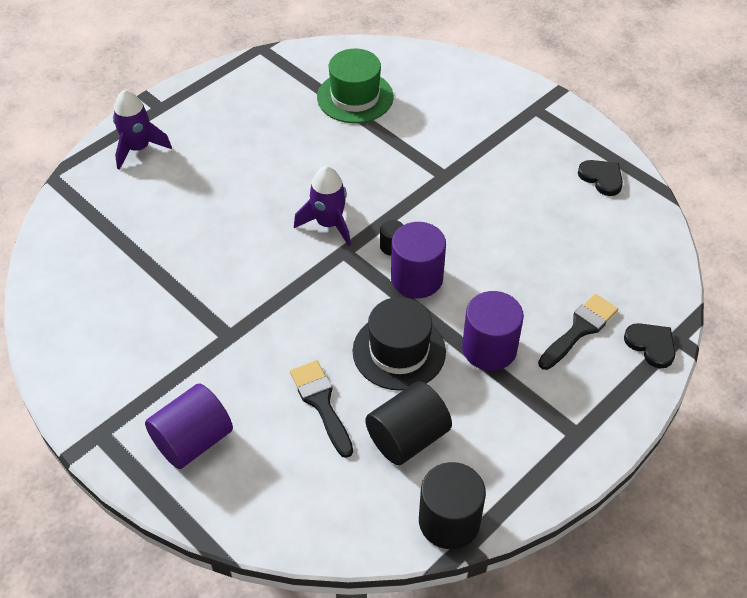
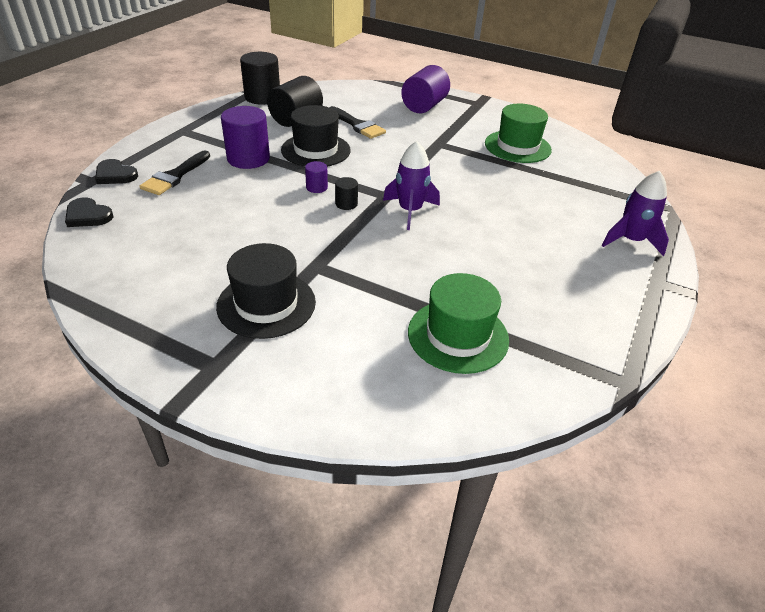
camera: 160 degrees right, 10 degrees down
(128, 309) = (517, 146): none -> green hat
(416, 278) = (316, 187): purple cylinder -> purple cylinder, size x0.48
(493, 148) = (266, 304): none -> black hat
(602, 178) = (133, 292): black heart -> black heart (88, 215)

